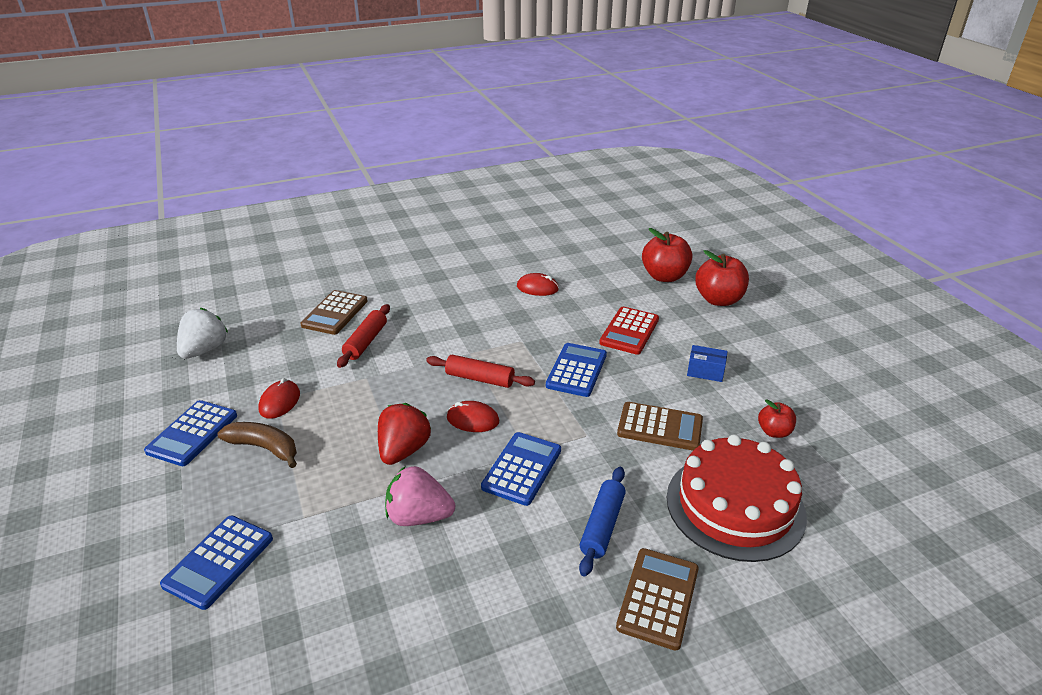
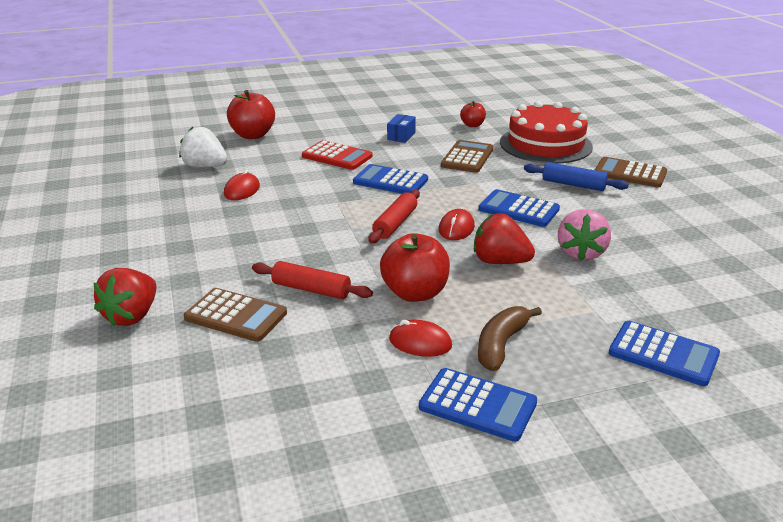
camera: 85 degrees left, 5 degrees down
(204, 350) = (289, 426): white strawberry -> white strawberry (205, 167)
(342, 274) = (132, 316): none -> red strawberry
(718, 300) = (302, 120): red apple -> red apple (415, 293)

